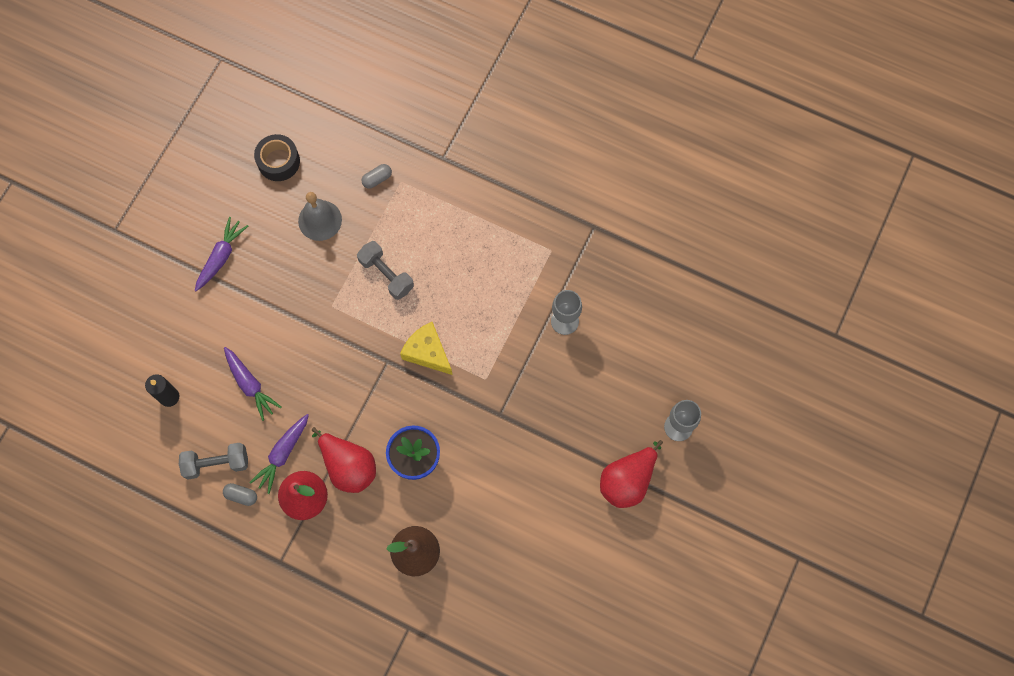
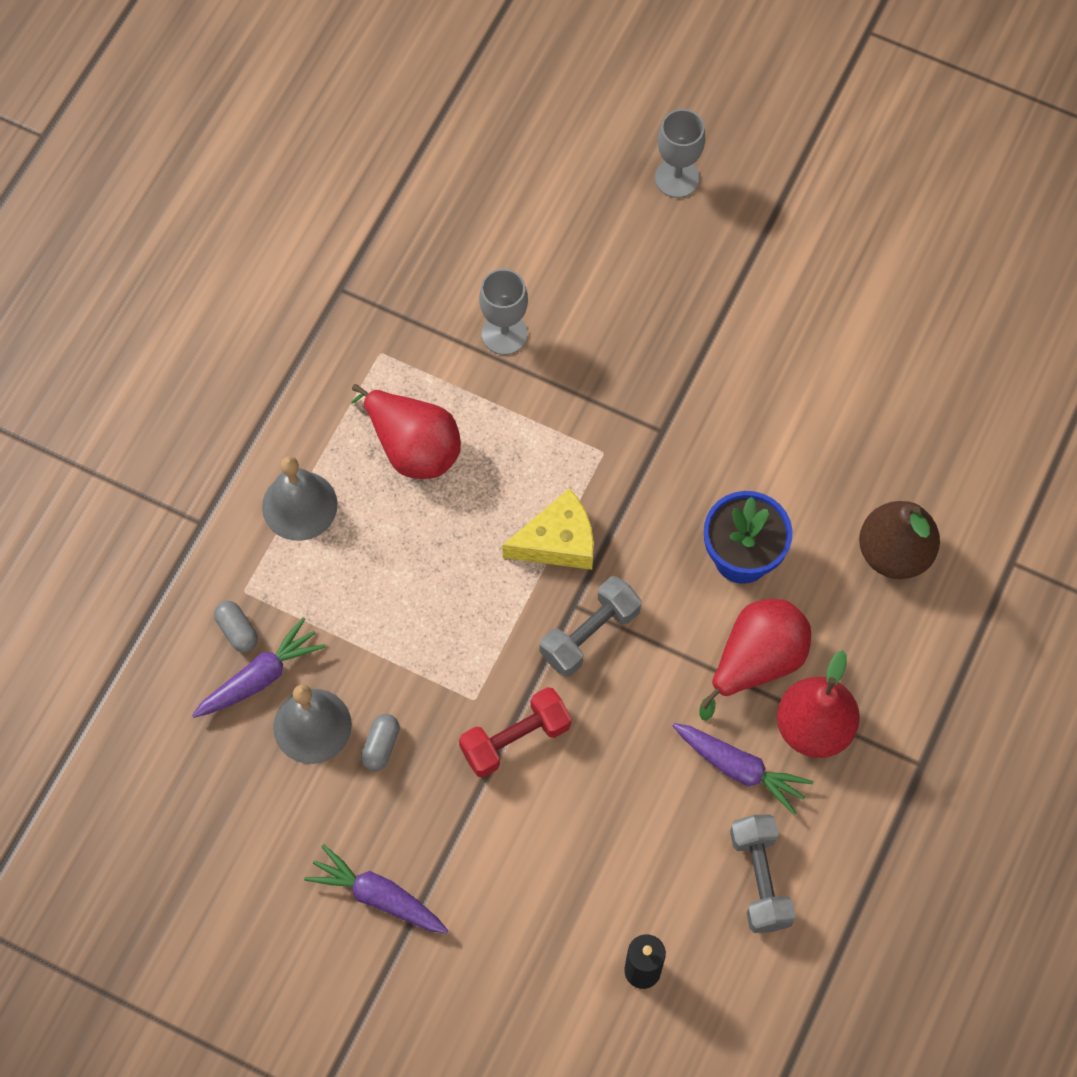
camera: 90 degrees left, 5 degrees down
(241, 495) = (814, 833): grey capsule -> grey capsule (381, 746)
(250, 385) = (618, 830): purple carrot -> purple carrot (260, 677)
(278, 161) = (193, 803): black tape -> none
(307, 328) = (515, 739): none -> red dumbbell
(386, 274) = (418, 610): grey dumbbell -> grey dumbbell (590, 634)
(427, 352) = (558, 542): yellow cheese -> yellow cheese turned 150 degrees counterclockwise
(453, 209) = (299, 505): none -> grey bell
(627, 481) = (764, 250): red pear -> red pear (413, 447)

